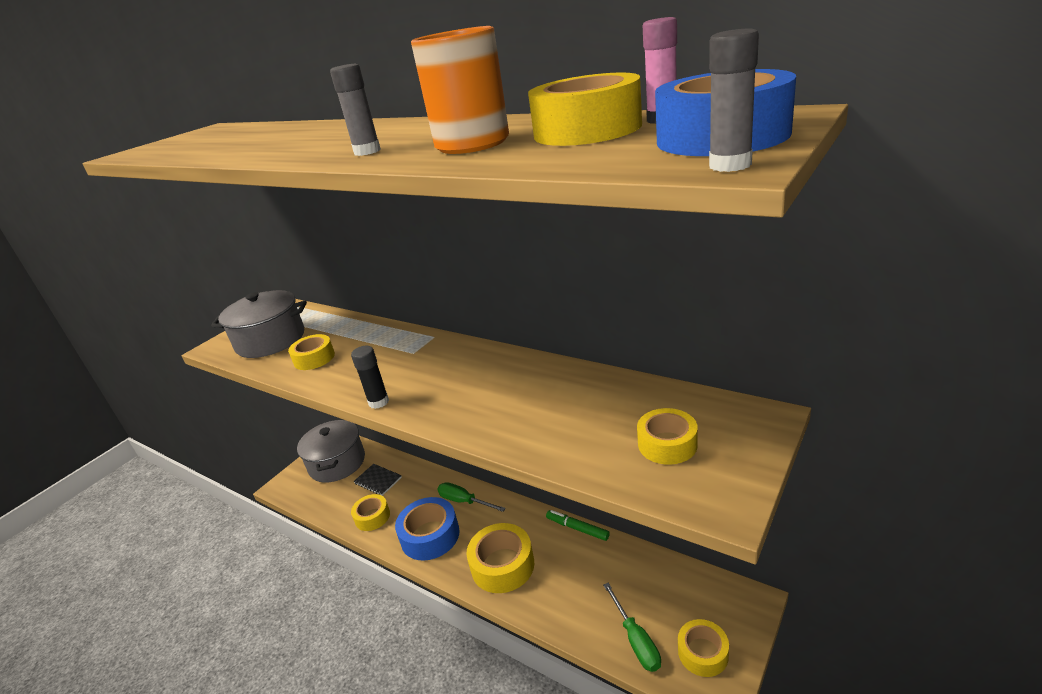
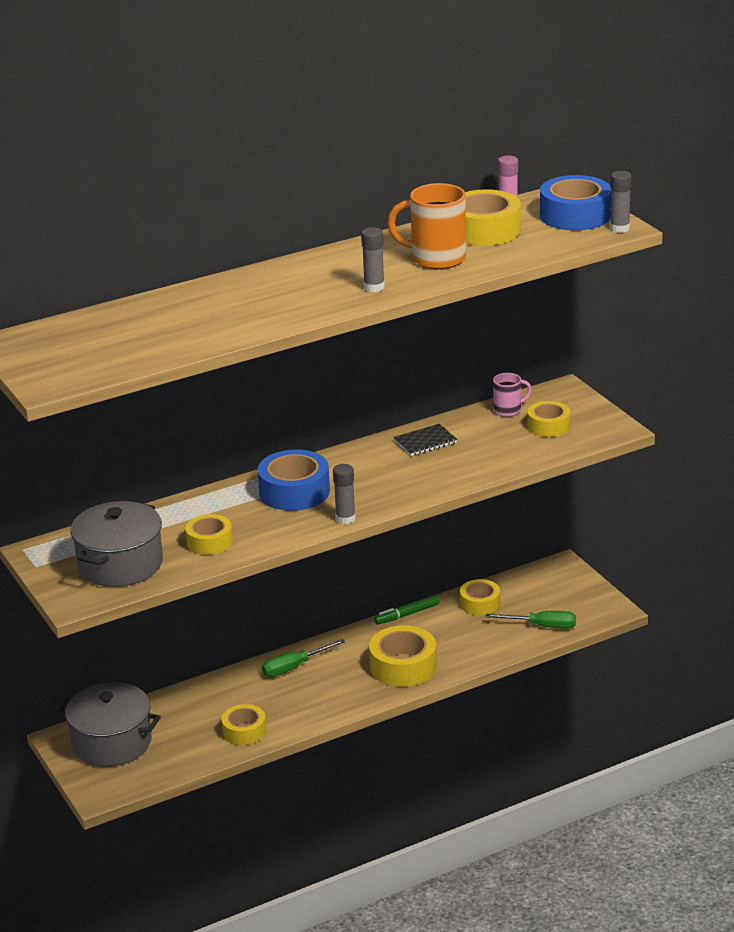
camera: 65 degrees left, 0 degrees up
(378, 402) = (345, 519): black glue stick -> grey glue stick
(378, 480) = (187, 717): black notebook -> black notebook (425, 442)
(430, 536) = (317, 699): blue tape -> blue tape (294, 491)
(669, 402) = (508, 410): none -> pink mug
(703, 653) = (579, 603): yellow tape -> yellow tape (480, 603)

